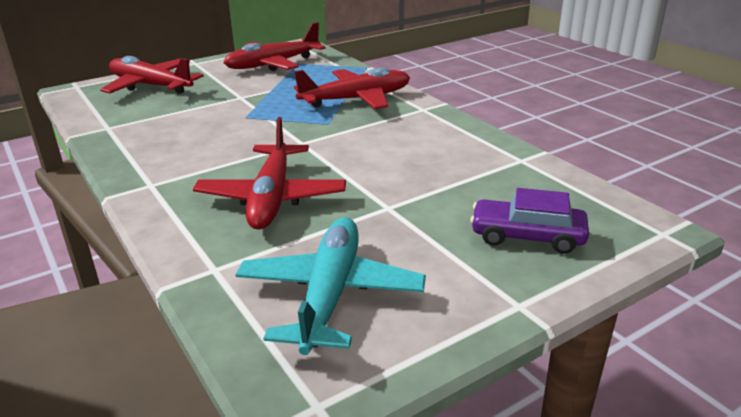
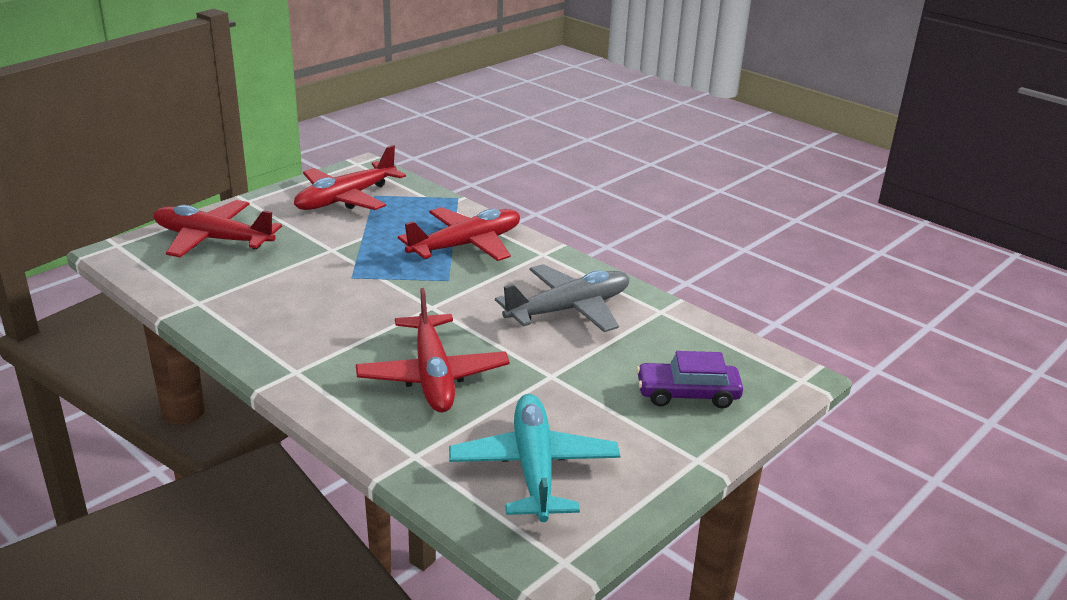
camera: 15 degrees left, 0 degrees up
(429, 153) = (568, 309): none -> grey plane

